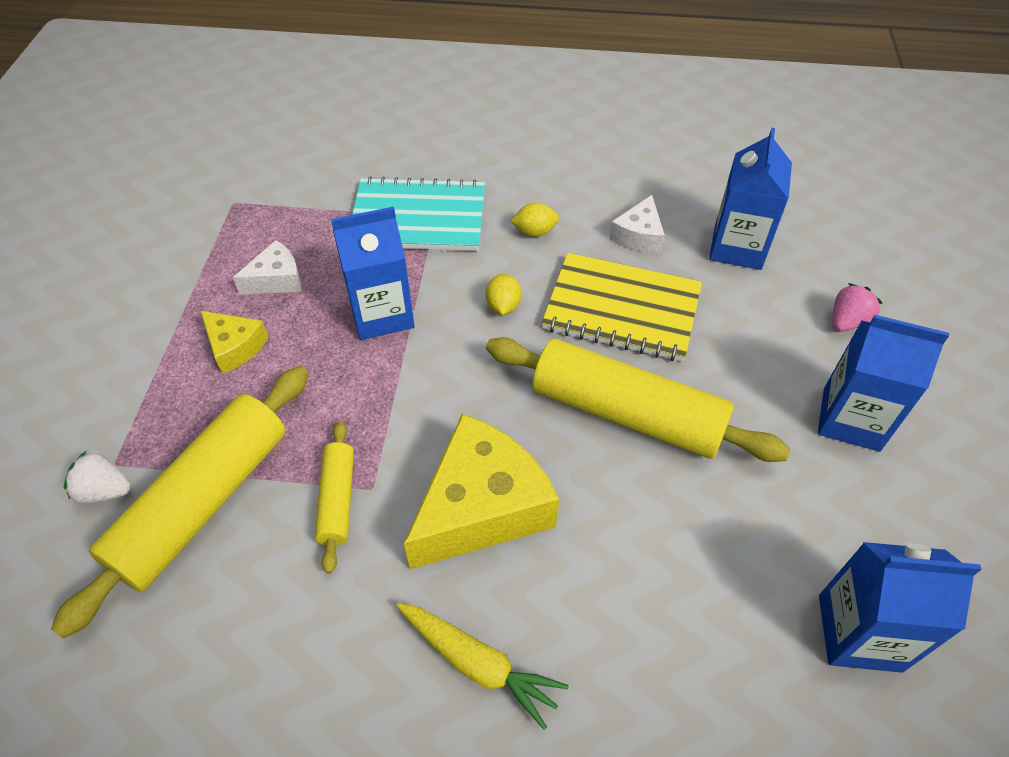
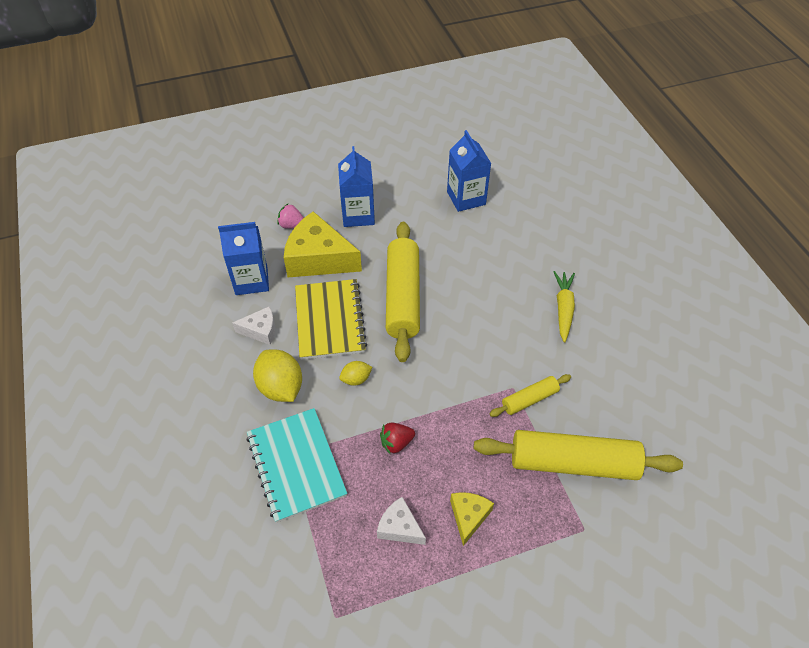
camera: 115 degrees left, 0 degrees up
(105, 491) = (602, 521): white strawberry -> none
(381, 314) = (396, 443): blue carton -> red strawberry
(482, 507) = (493, 336): yellow cheese -> yellow cheese (318, 258)
(534, 232) = (281, 387): yellow lemon -> yellow lemon, size x1.90

